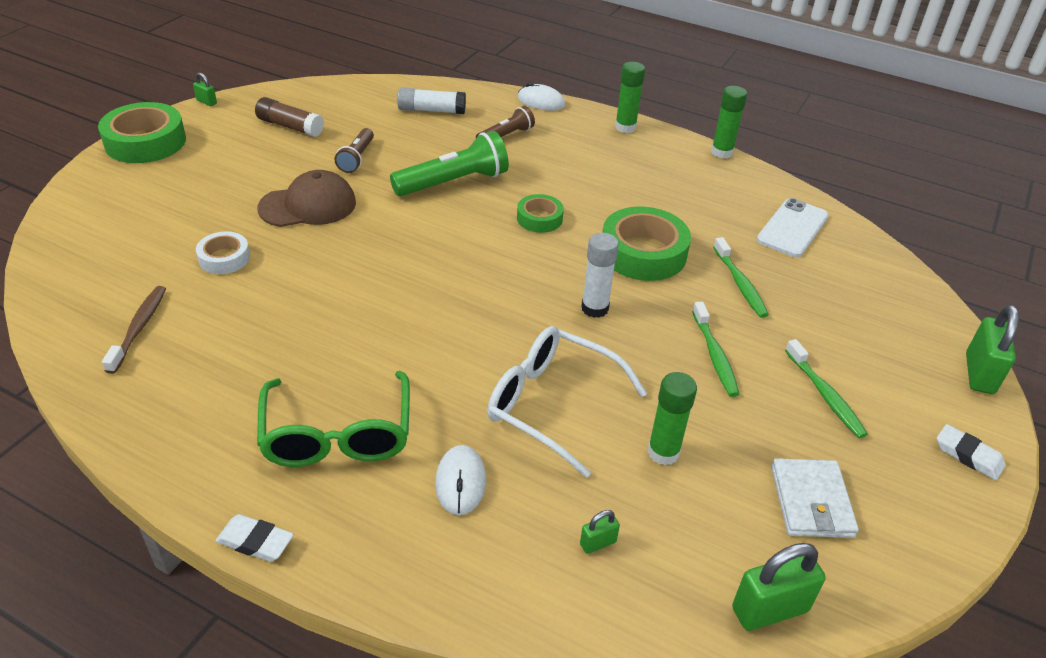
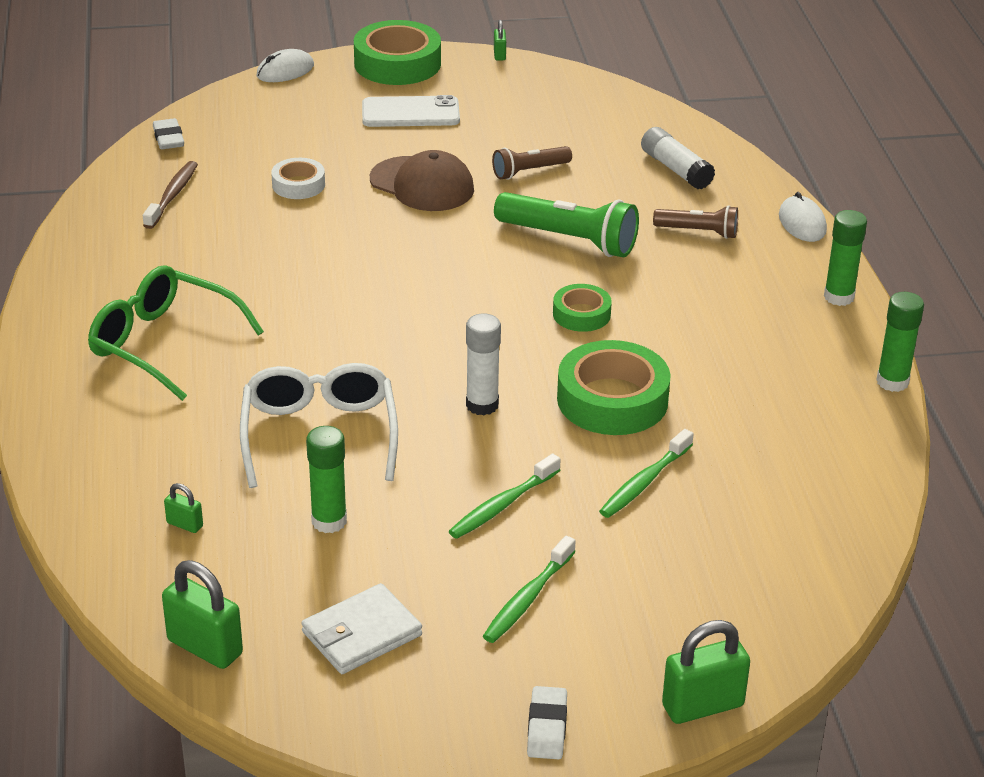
camera: 55 degrees right, 5 degrees down
(139, 328) = (172, 195): brown toothbrush -> brown toothbrush turned 45 degrees counterclockwise
(255, 541) = (25, 361): white eraser -> white eraser (168, 138)
(290, 126) = (526, 113): brown glue stick -> none
(337, 435) = (163, 343): green glasses -> green glasses turned 75 degrees clockwise
(460, 482) = (177, 426): white mouse -> white mouse (285, 71)
(792, 228) = (805, 486): white phone -> white phone (410, 113)

